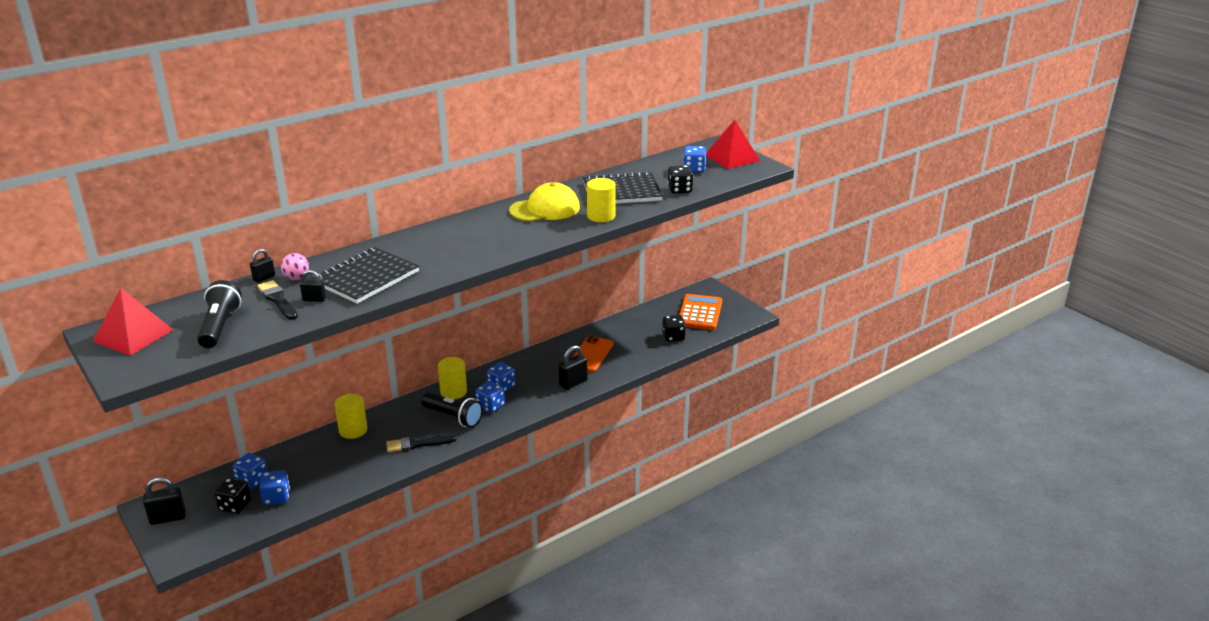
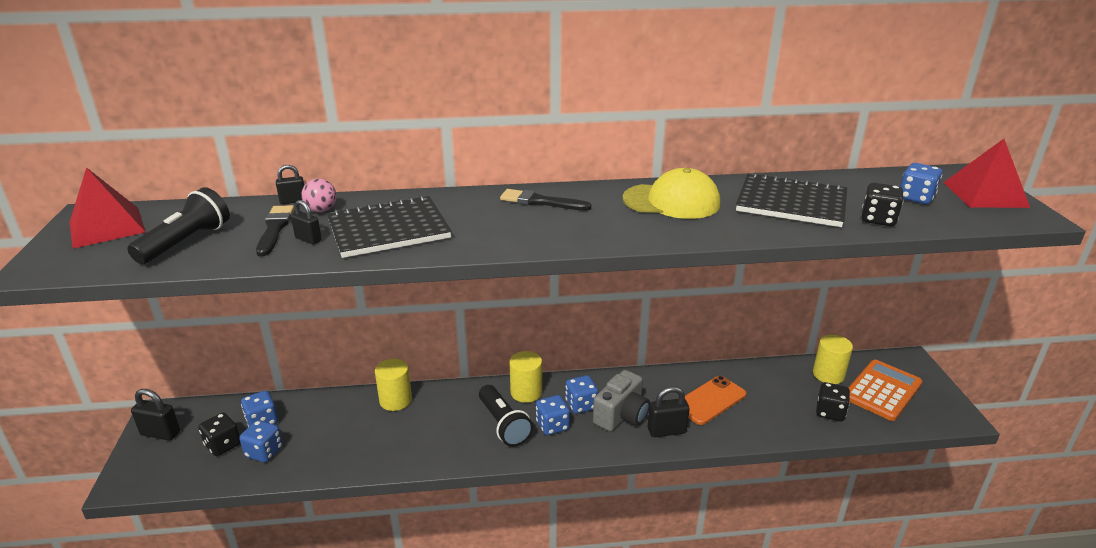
camera: 30 degrees right, 0 degrees up
(417, 444) = (443, 444): black brush -> black brush (541, 202)
(535, 384) = (621, 415): none -> grey camera
(601, 216) = (738, 228): yellow cylinder -> yellow cylinder (828, 374)

